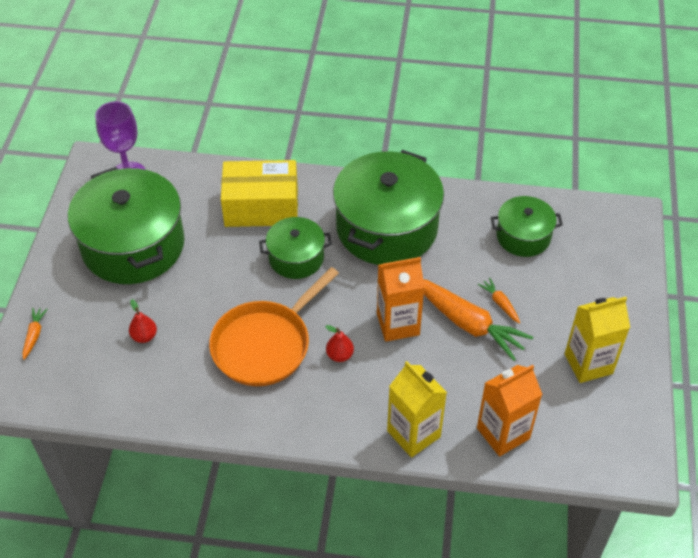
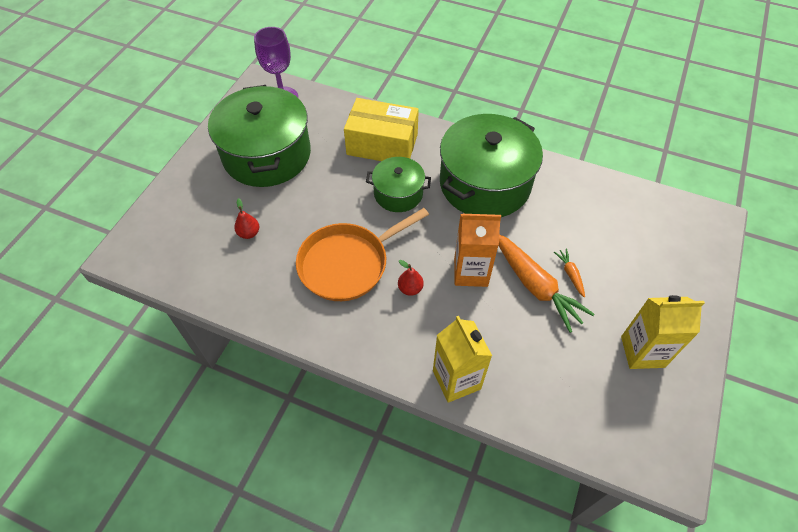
camera: 15 degrees right, 5 degrees up
(34, 335) = (161, 212): orange carrot -> none
(503, 433) = (542, 401): orange carton -> none
(523, 236) = (607, 217): green pot -> none

